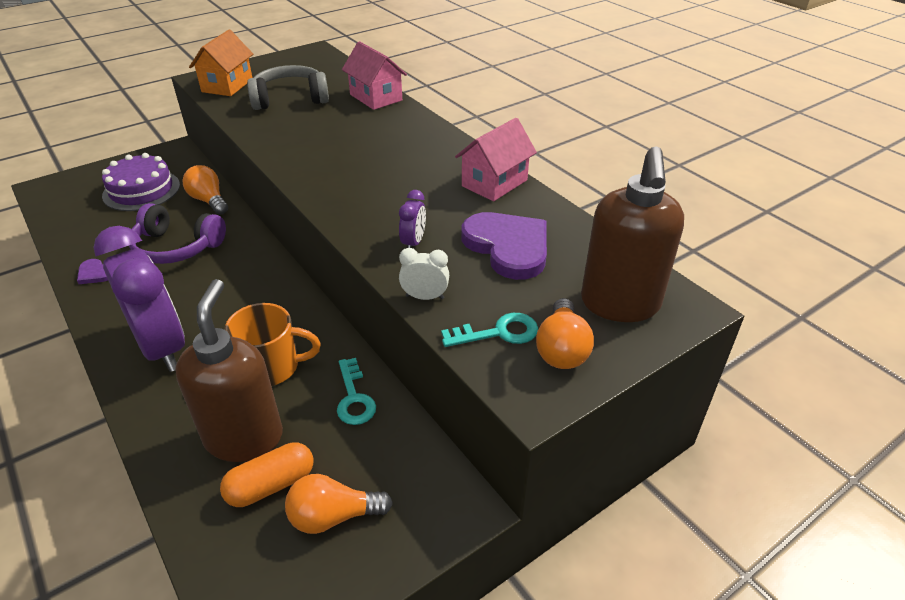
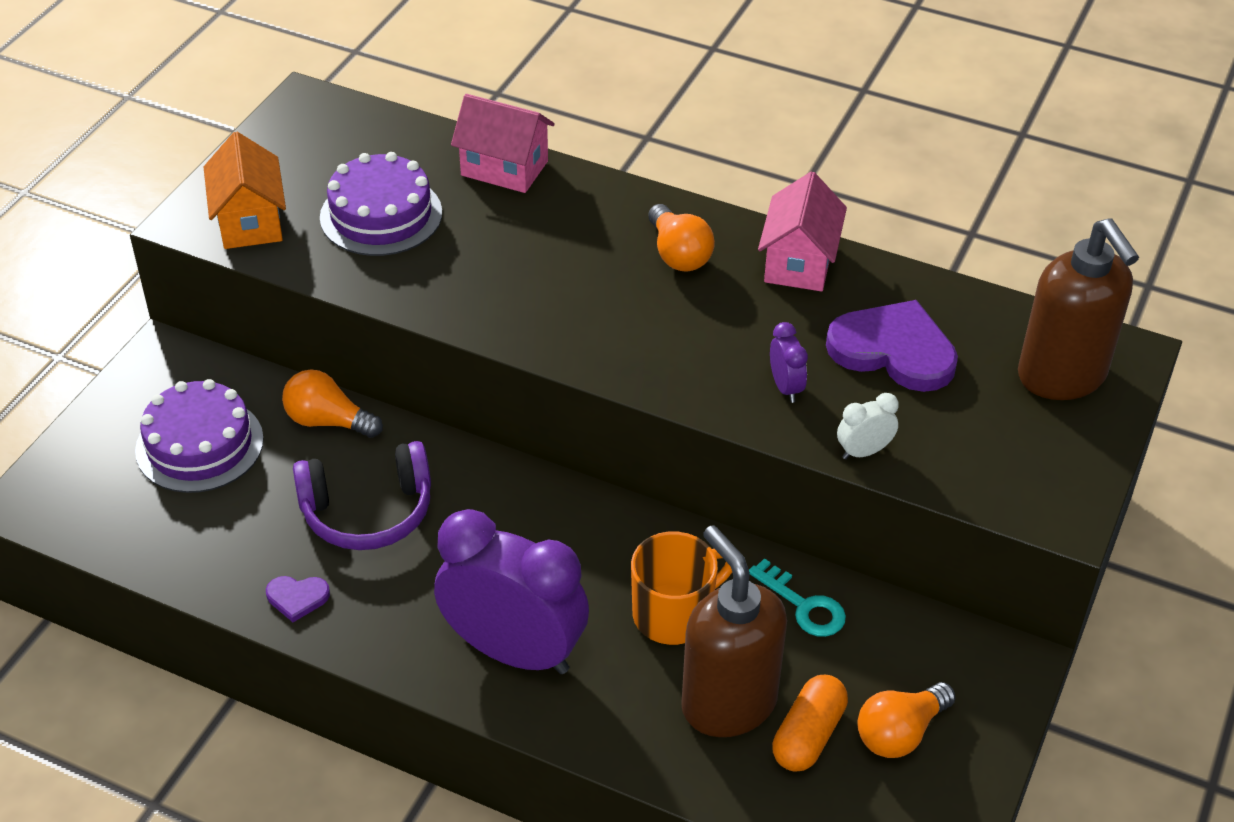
camera: 30 degrees left, 5 degrees up
(290, 99) = (381, 215): grey headphones -> purple cake
(498, 333) = (974, 461): turquoise key -> none
(561, 349) = (1047, 453): orange light bulb -> orange light bulb (678, 254)

